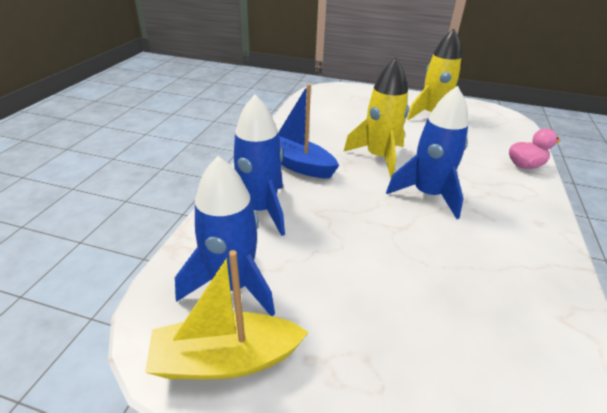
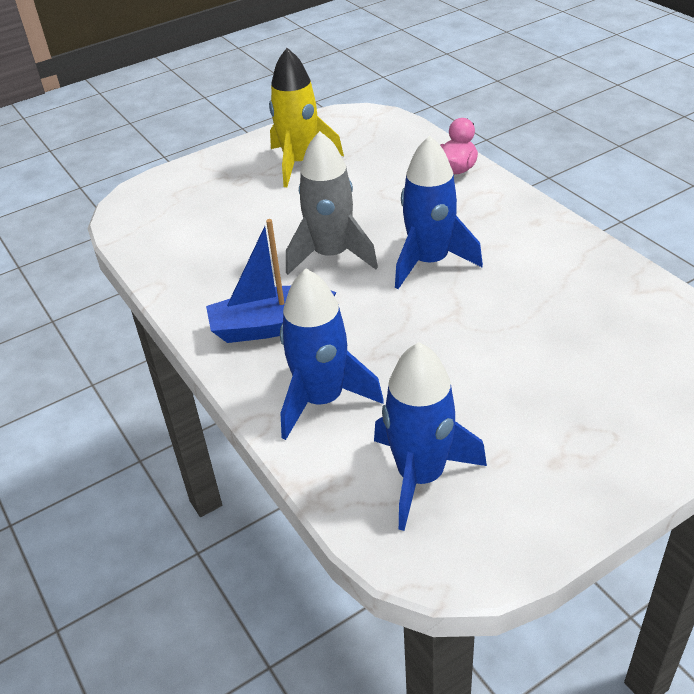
camera: 45 degrees left, 5 degrees up
(226, 359) = (509, 521): yellow boat -> none
(379, 157) = (331, 255): yellow rocket -> grey rocket

